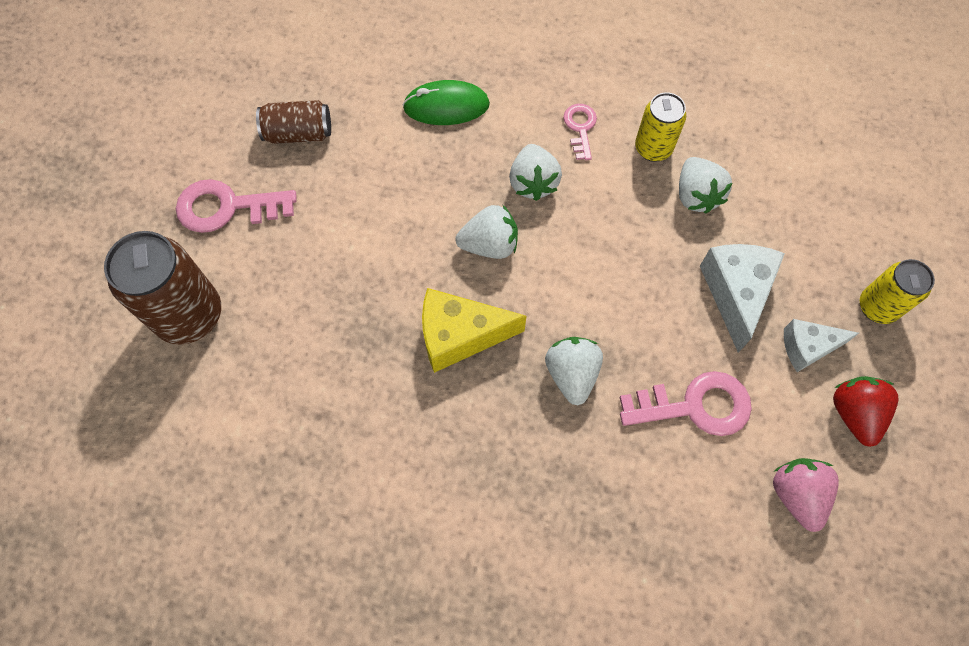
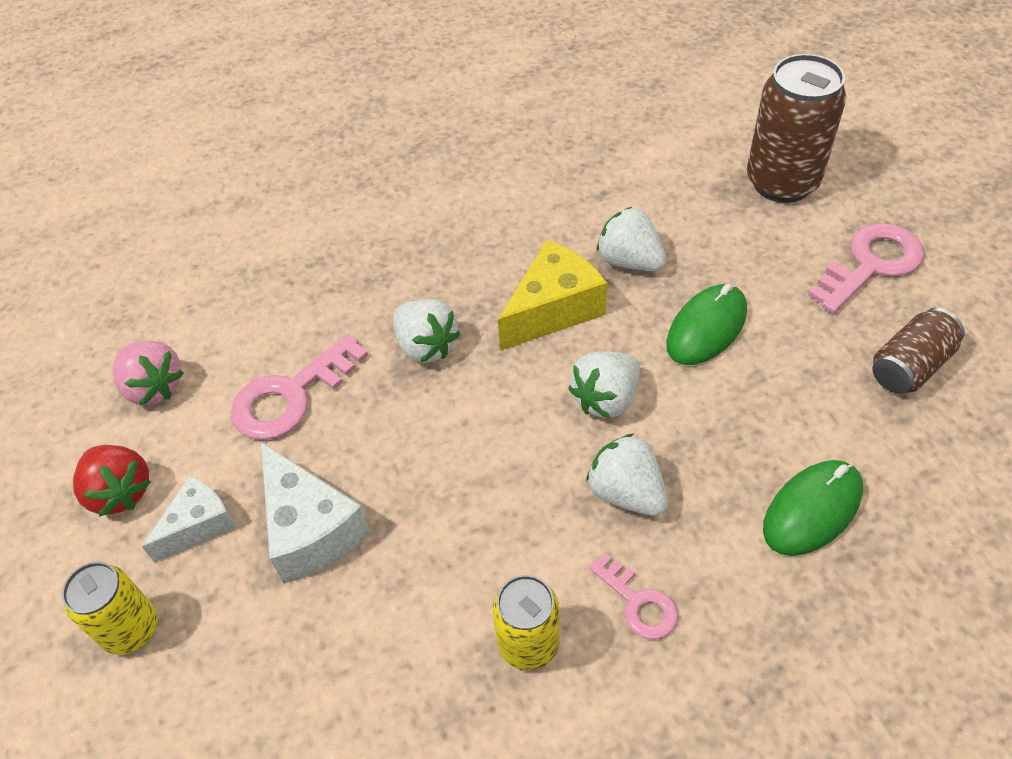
camera: 145 degrees right, 15 degrees down
(379, 244) = (706, 328): none -> green mouse
(696, 195) = (429, 617): white strawberry -> white strawberry (629, 261)

